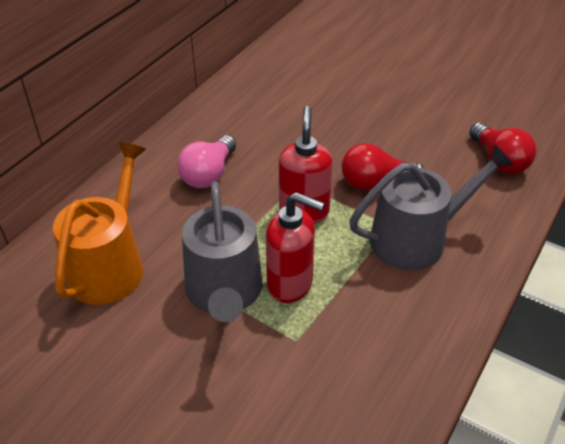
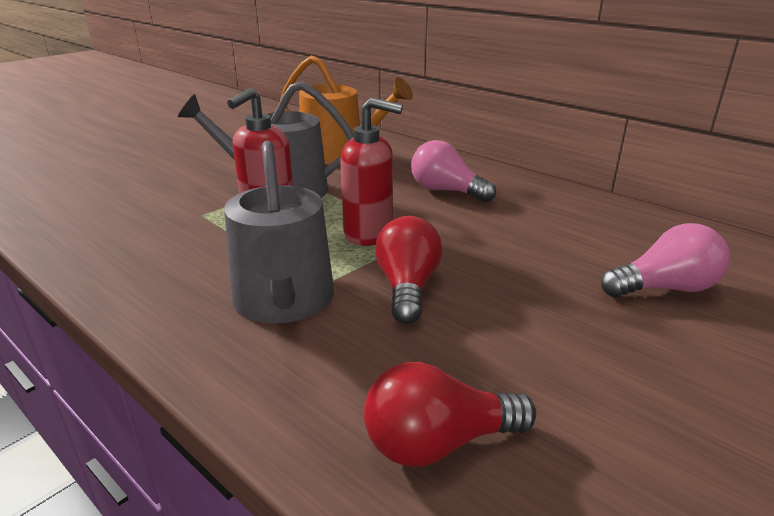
camera: 100 degrees right, 15 degrees down
(337, 83) = (664, 288): none -> pink light bulb

